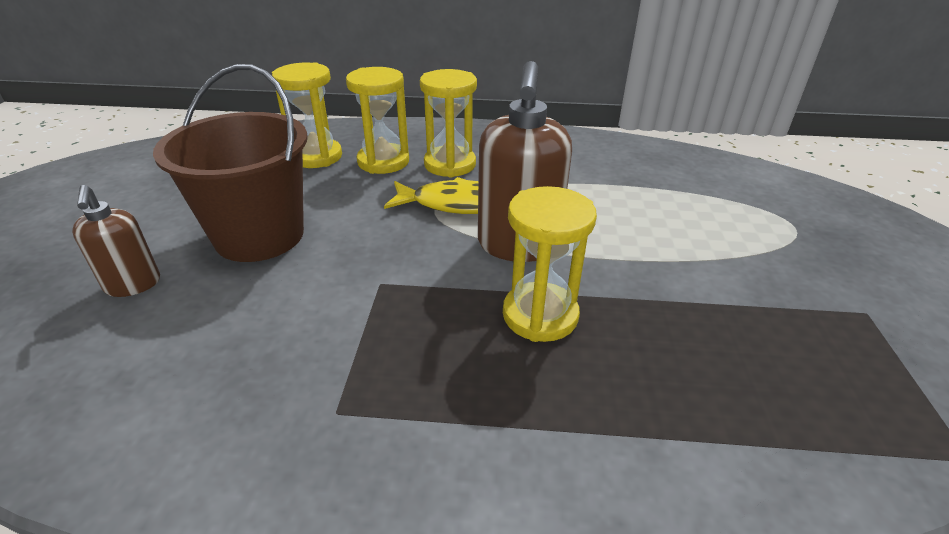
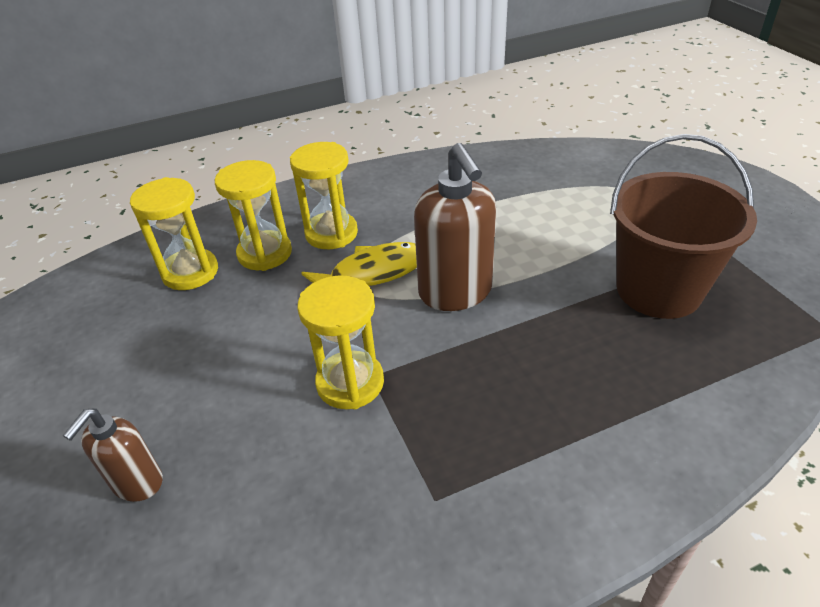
camera: 25 degrees left, 5 degrees up
(133, 285) = (137, 483): brown soap dispenser -> brown soap dispenser turned 75 degrees clockwise
(259, 236) = (216, 379): brown bucket -> brown bucket (658, 290)
(540, 315) = (520, 347): yellow hourglass -> yellow hourglass (350, 383)

